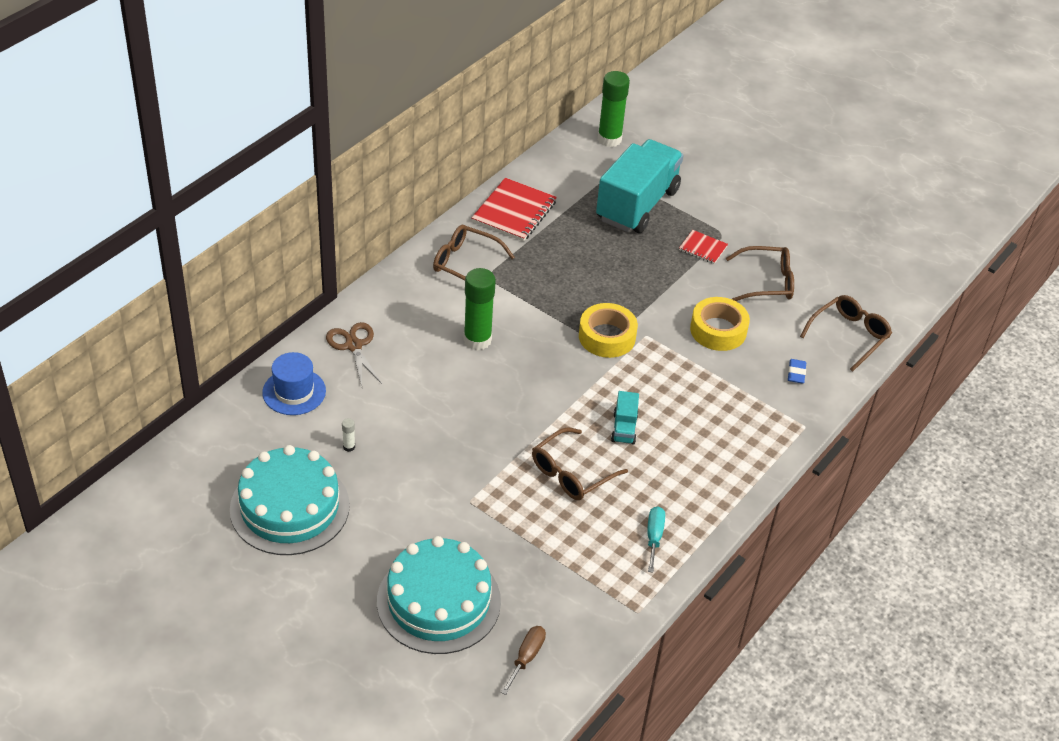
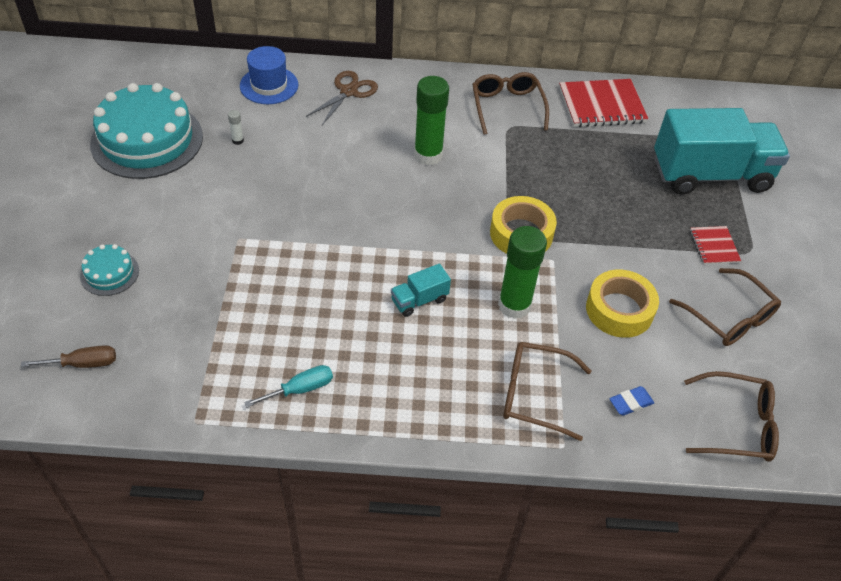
camera: 55 degrees right, 5 degrees up
(438, 601) = (109, 273): turquoise cake -> turquoise cake, size x0.46
(570, 474) = (328, 289): brown glasses -> brown glasses (533, 394)
(609, 139) = (767, 119): green glue stick -> green glue stick (514, 305)

